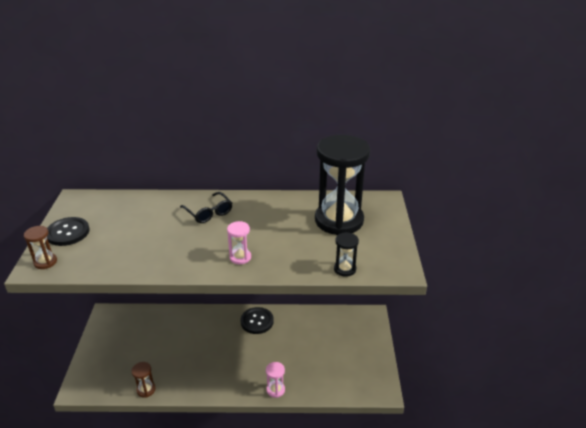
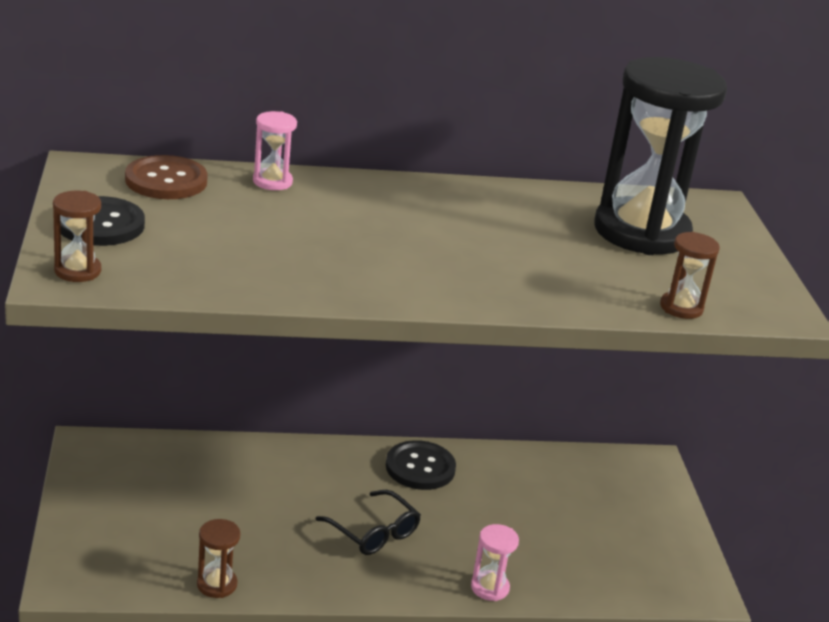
camera: 10 degrees left, 5 degrees down
(110, 204) = (166, 180): none -> brown button
(209, 213) = (379, 206): black glasses -> black glasses (374, 532)
(240, 257) = (473, 281): pink hourglass -> pink hourglass (272, 182)
(345, 269) = (681, 308): black hourglass -> brown hourglass

